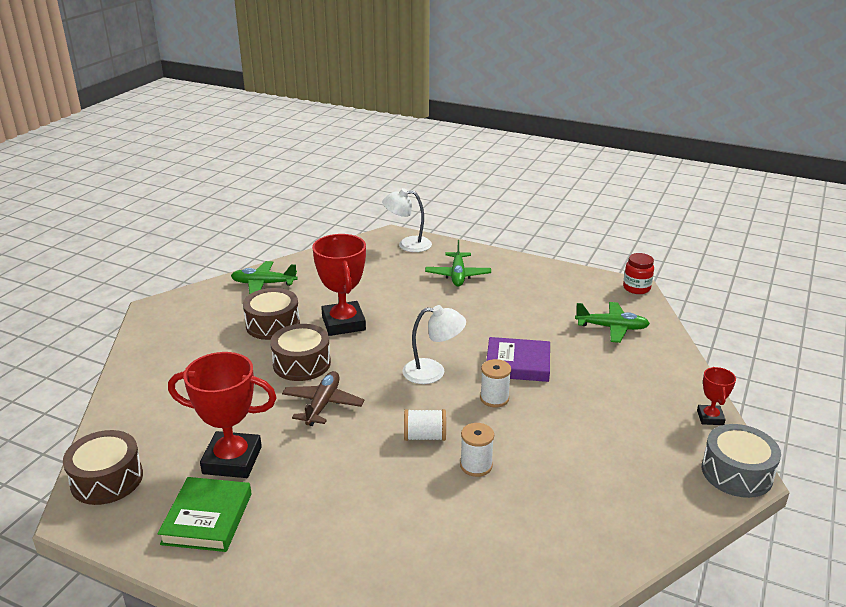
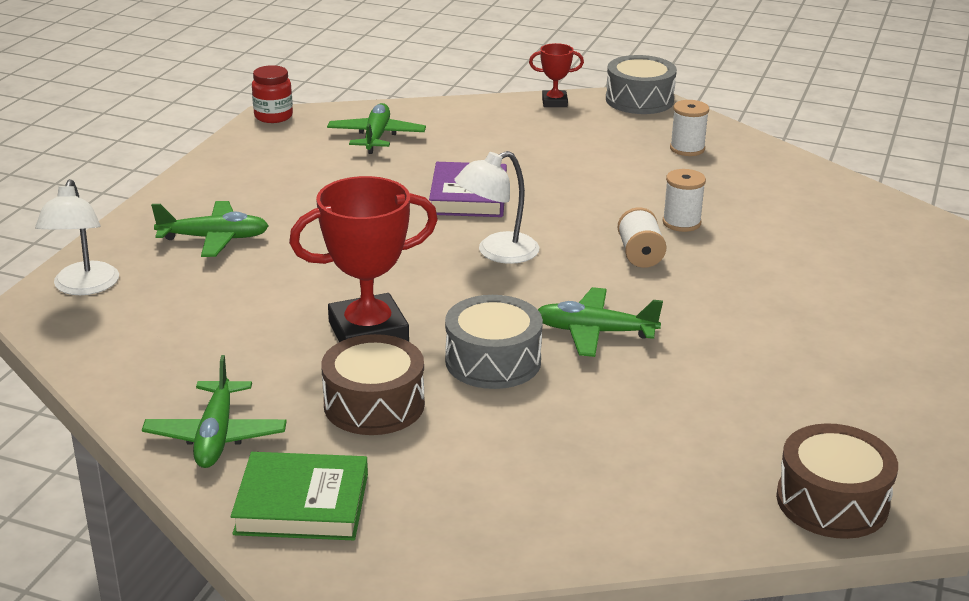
camera: 95 degrees left, 0 degrees up
(207, 518) = (858, 395): green book -> green book (302, 503)
(232, 460) = (742, 393): red trophy -> none
(302, 363) = (493, 361): brown drum -> grey drum
(323, 404) = (594, 332): brown plane -> green plane
(433, 372) = (497, 252): white lamp -> white lamp turned 120 degrees counterclockwise
(494, 398) = (549, 211): white spool -> white spool (687, 149)

